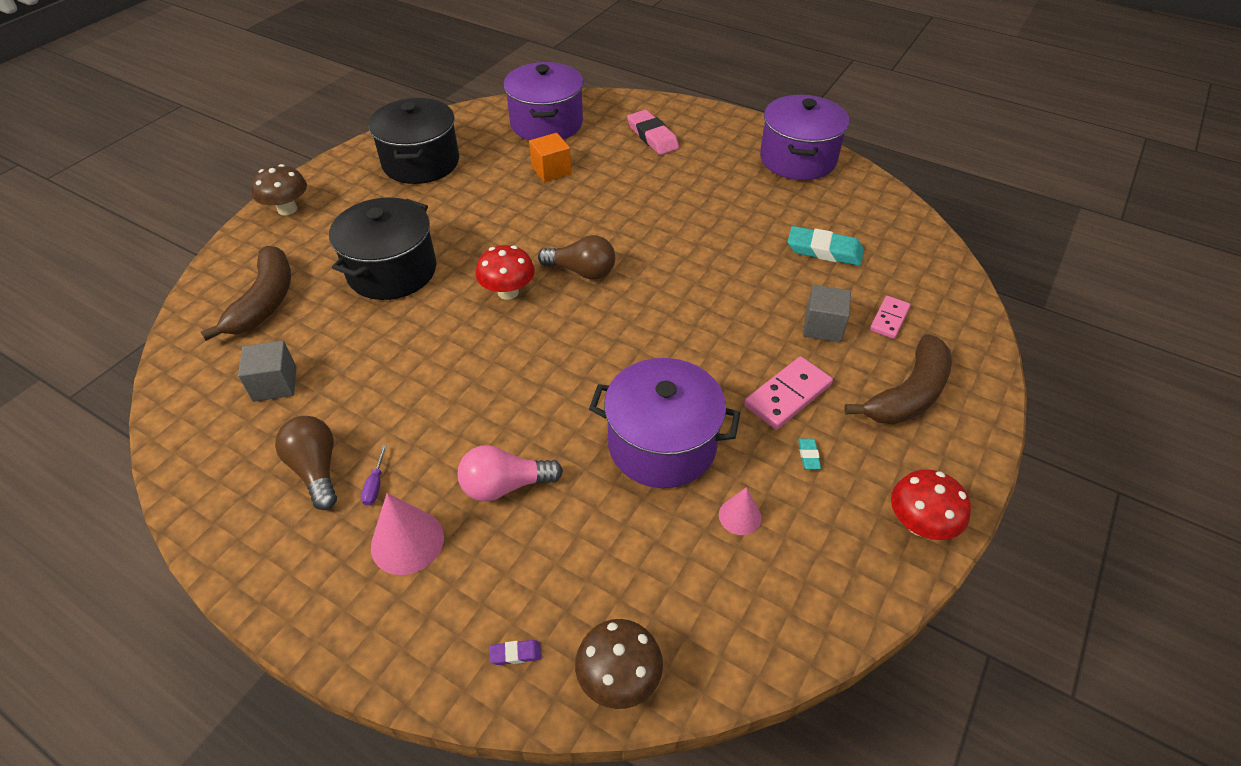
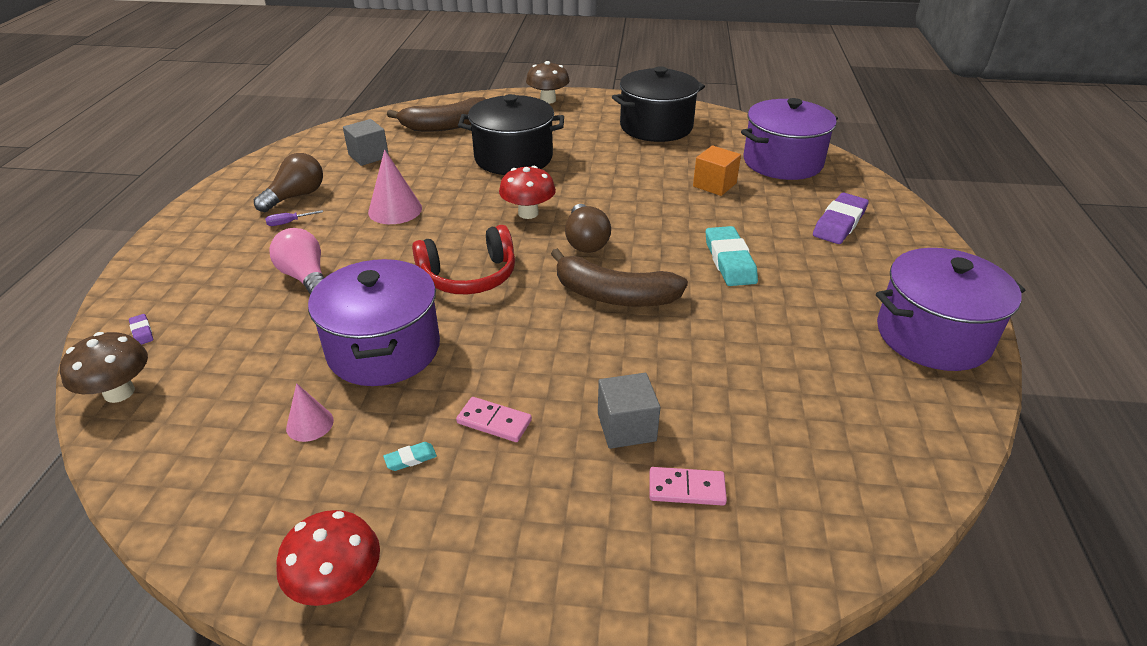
camera: 65 degrees right, 10 degrees down
(407, 541) = (239, 252): pink cone -> pink cone (395, 210)
(585, 360) = (469, 276): none -> red headphones
(652, 137) = (839, 223): pink eraser -> purple eraser
(788, 395) = (494, 422): pink domino -> pink domino, size x0.65
(824, 250) = (769, 399): turquoise eraser -> turquoise eraser (729, 261)
(908, 394) = (555, 535): brown banana -> brown banana (614, 295)

